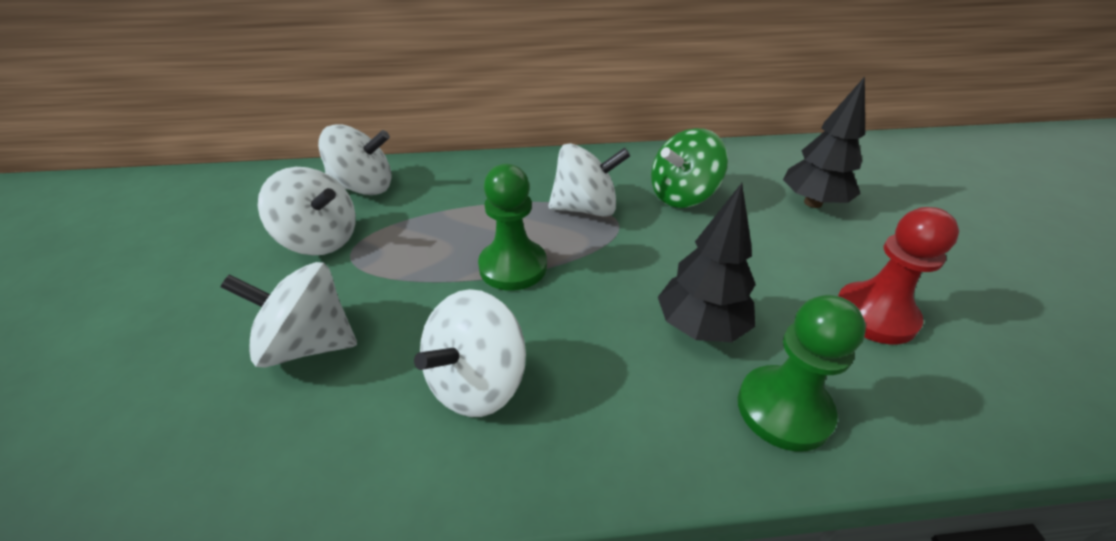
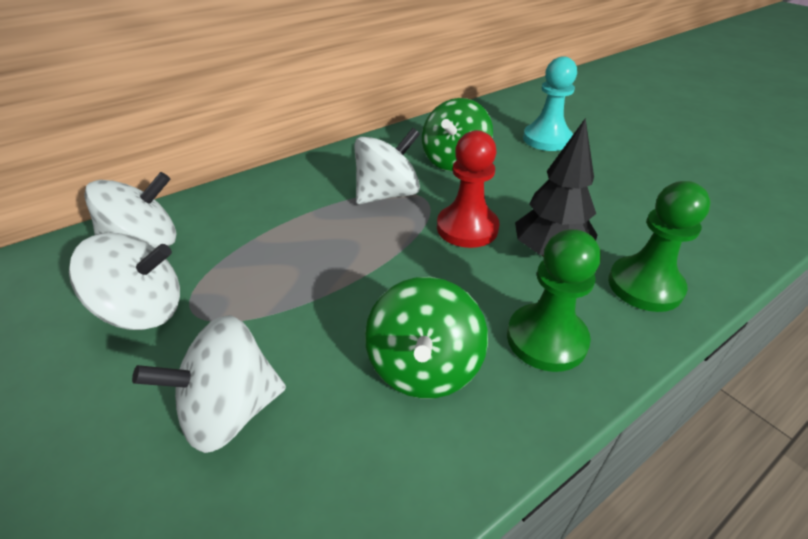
camera: 30 degrees left, 0 degrees up
(477, 382) = (424, 367): white spinning top -> green spinning top
(513, 267) = (368, 263): green pawn -> green pawn (546, 339)
(812, 203) = (547, 139): black tree -> turquoise pawn
(874, 315) = (643, 203): red pawn -> red pawn (467, 228)

